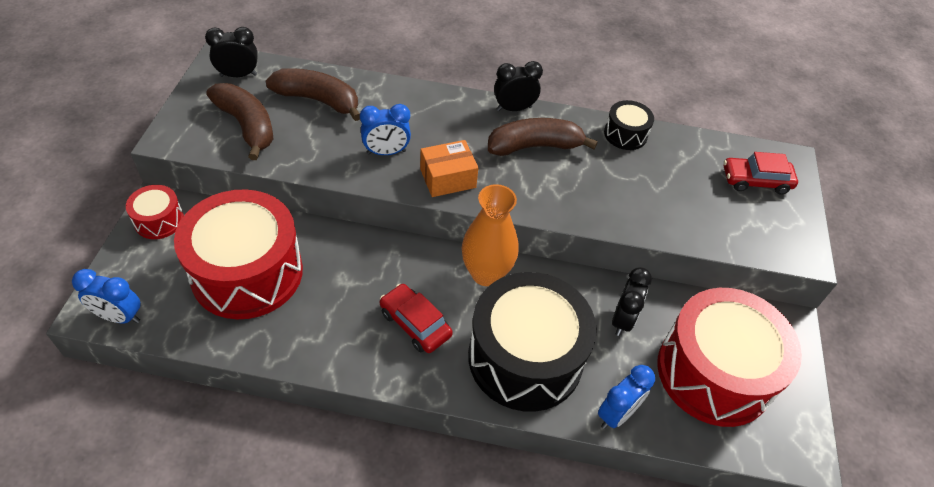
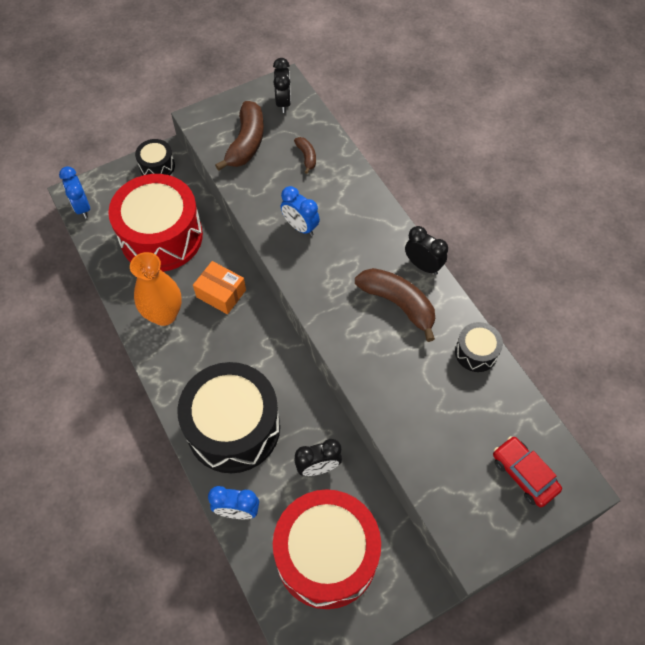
camera: 55 degrees right, 10 degrees up
(159, 220) = (157, 166): red drum -> black drum
(238, 75) = (283, 102): black clock -> black clock turned 45 degrees clockwise
(318, 100) = (306, 157): brown banana -> brown banana, size x0.50
(415, 324) = (203, 348): red car -> none
(448, 178) = (313, 276): orange box -> orange box (221, 293)
(486, 273) = (279, 358): orange vase -> orange vase (164, 314)

